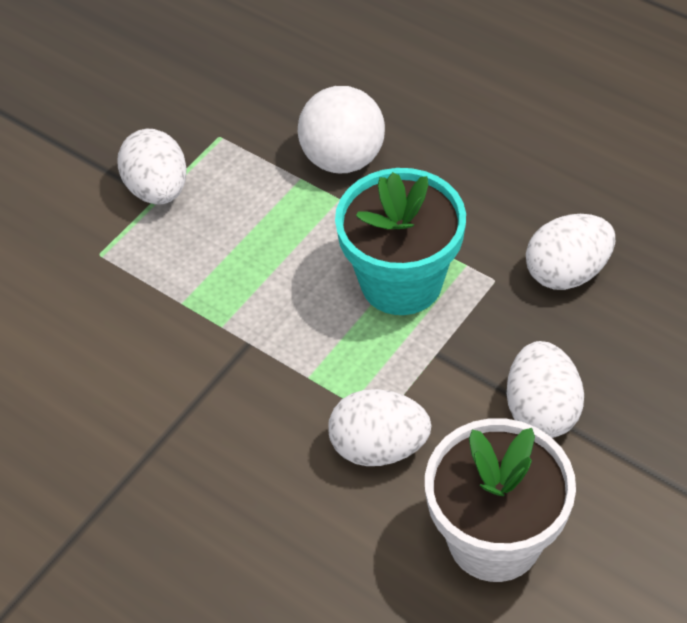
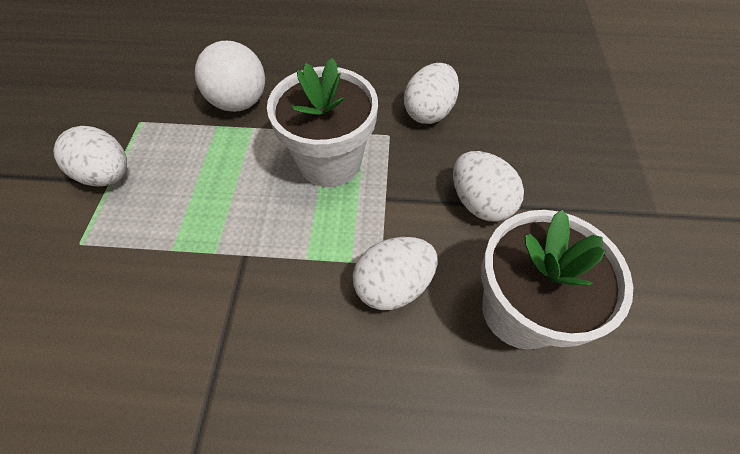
camera: 35 degrees left, 5 degrees up
(401, 282) = (330, 162): turquoise flower pot -> white flower pot

